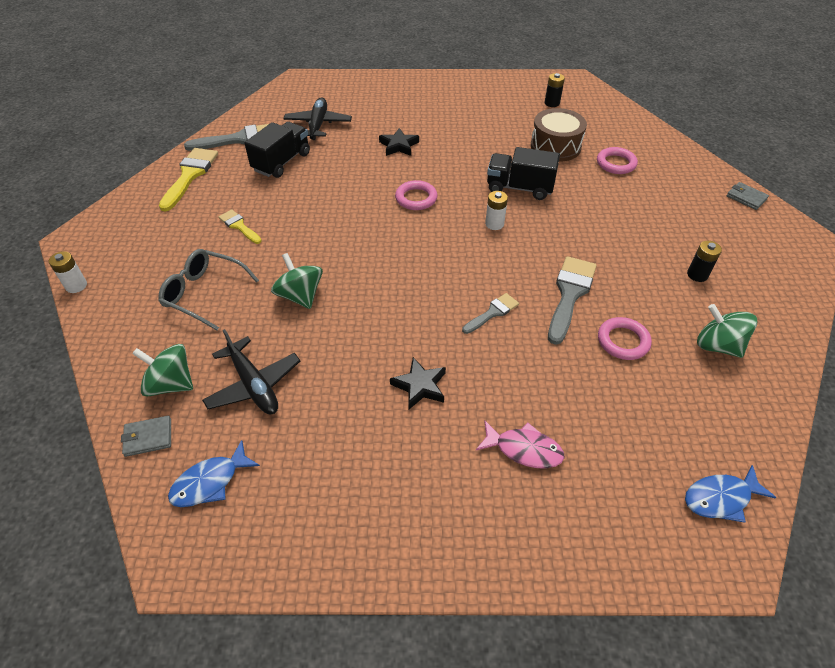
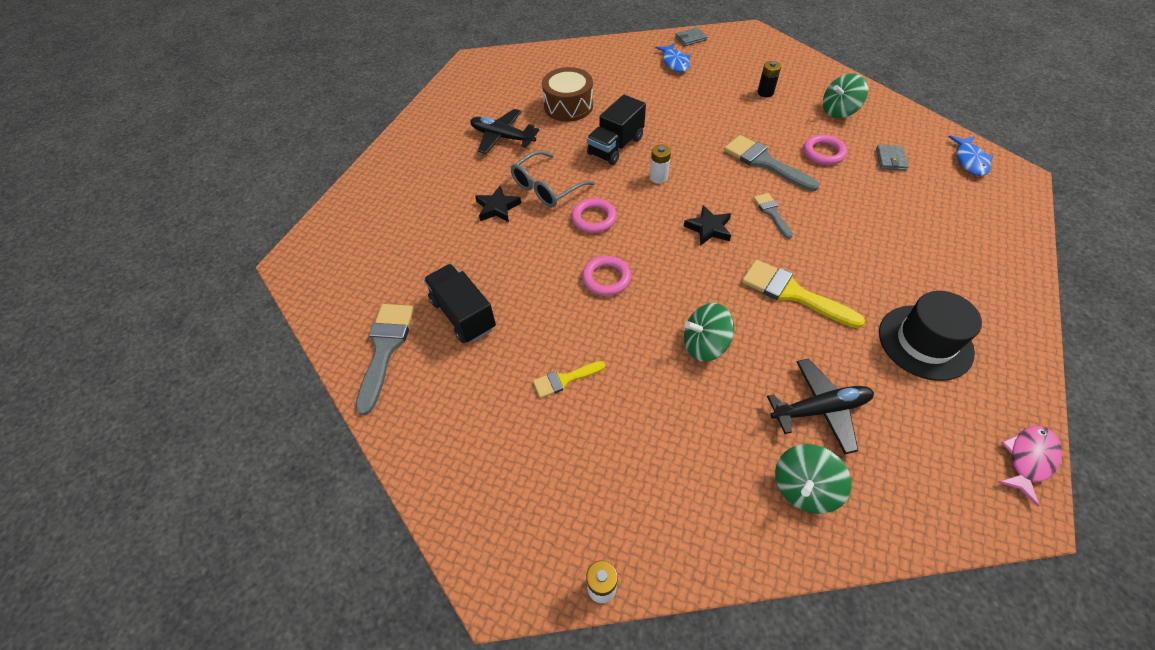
camera: 65 degrees left, 5 degrees up
(148, 437) = (875, 520): grey wallet -> grey wallet (890, 159)
(190, 175) = (431, 417): yellow brush -> yellow brush (792, 293)
(204, 293) = (670, 434): grey glasses -> grey glasses (546, 188)
(210, 482) = (936, 468): blue fish -> blue fish (674, 62)
(318, 125) = (409, 265): black plane -> black plane (502, 137)
(365, 463) = (925, 342): none -> black hat
(420, 386) = (846, 283): black star -> black star (708, 228)
(524, 449) = (921, 240): pink fish -> pink fish (1028, 459)
(552, 103) = (500, 86): black battery -> none
(616, 163) = (613, 82): pink ring -> pink ring (606, 278)

